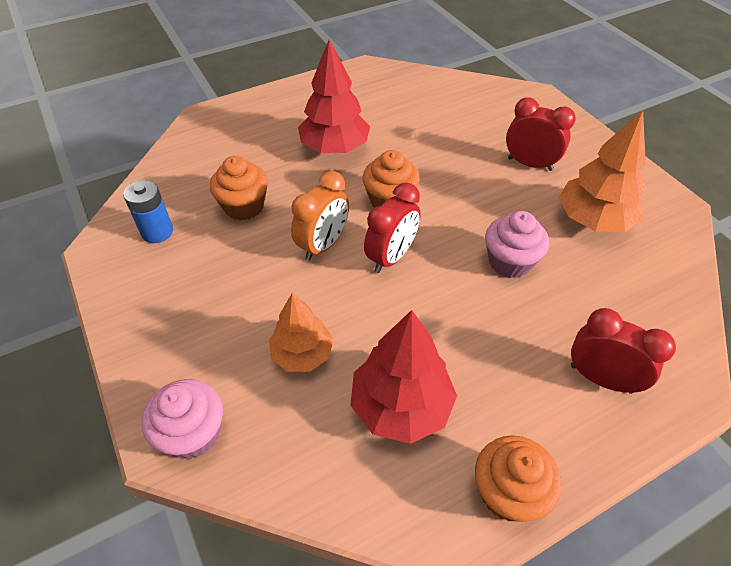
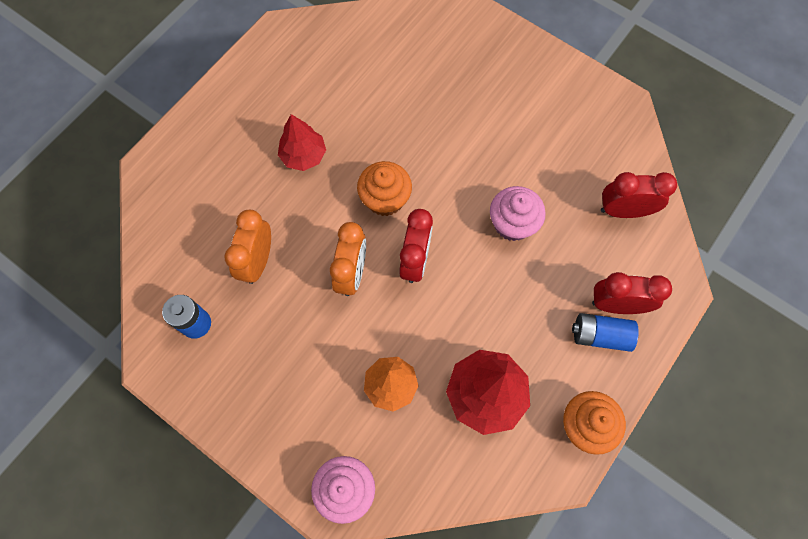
camera: 25 degrees left, 20 degrees up
(244, 206) = (258, 261): orange cupcake -> orange clock
(335, 148) = (303, 155): red tree -> red tree, size x0.66
(530, 164) = (488, 104): red clock -> red clock (623, 211)
(568, 401) = (600, 335): none -> blue battery
(593, 220) = (563, 149): orange tree -> none

